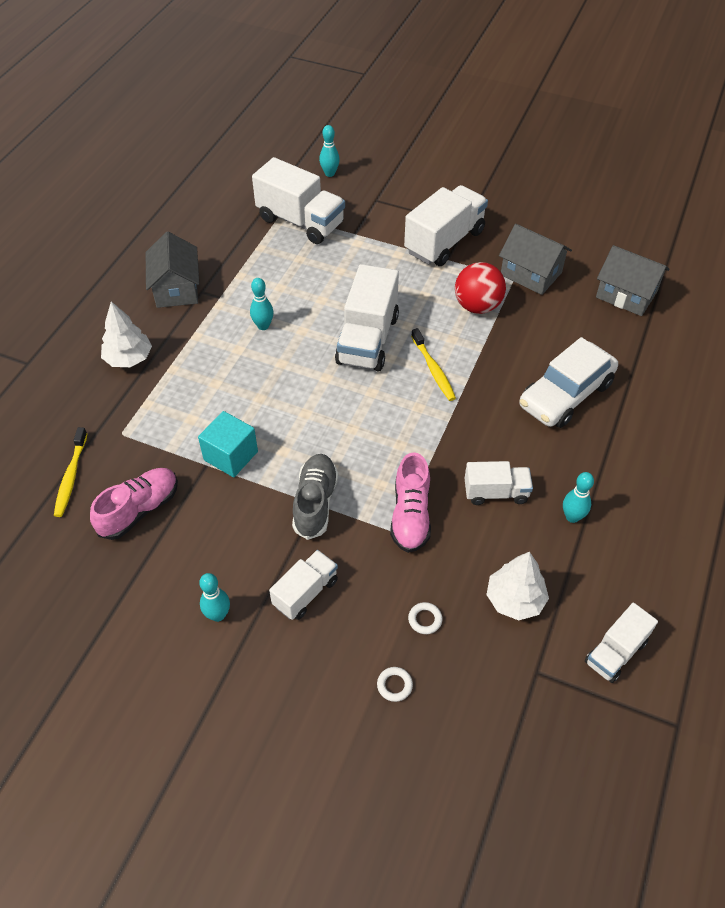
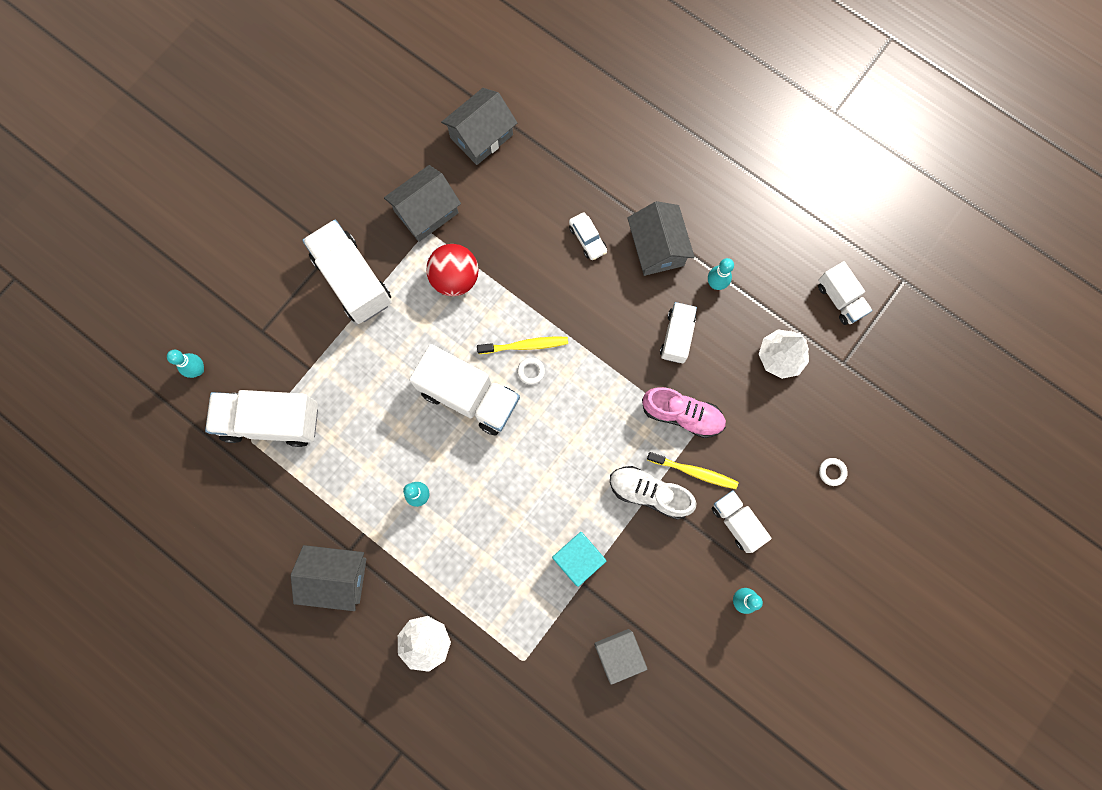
camera: 75 degrees left, 25 degrees up
(71, 477) = (564, 716): yellow toothbrush -> yellow toothbrush (694, 472)
(139, 510) = (618, 654): pink shoe -> grey cube
(300, 221) = (271, 421): white truck -> white truck turned 135 degrees counterclockwise
(315, 502) = (649, 493): grey shoe -> white shoe
(425, 619) = (782, 432): white ring -> white ring (531, 371)
(565, 395) = (587, 239): white car -> white car, size x0.47
(586, 455) = (657, 248): none -> grey house

